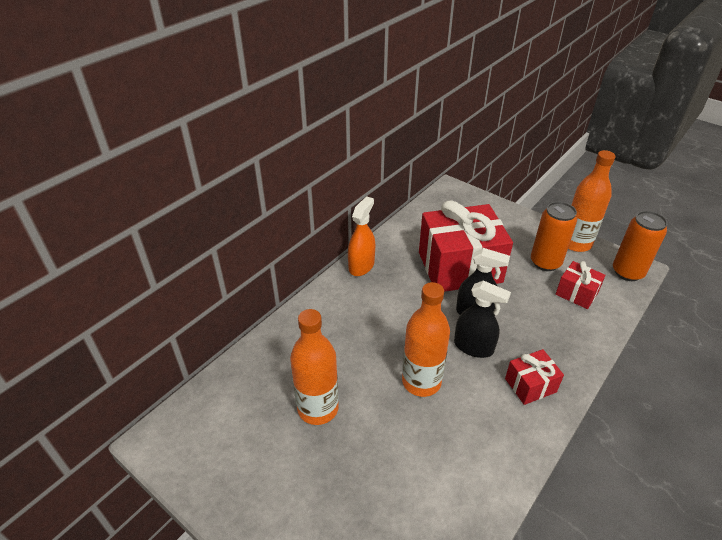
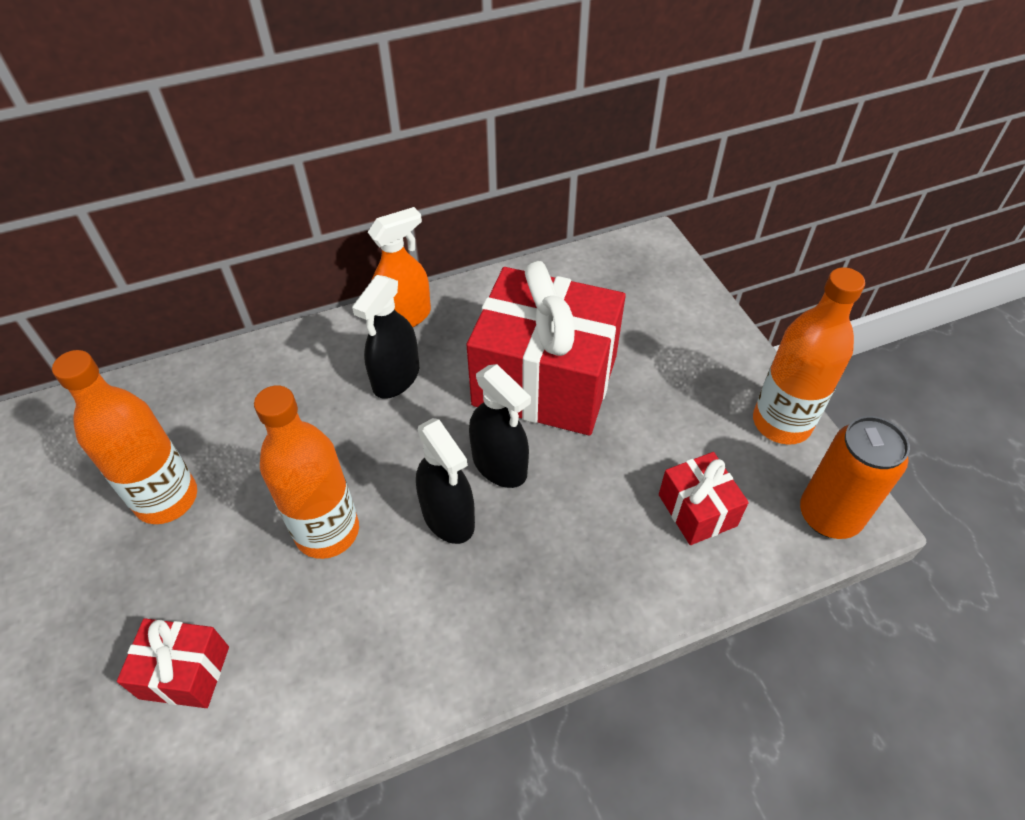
camera: 30 degrees right, 10 degrees up
(385, 296) = (396, 378): none -> black spray bottle
(530, 385) = (476, 621): red gift -> red gift (185, 672)
(545, 262) = (693, 433): orange can -> none

